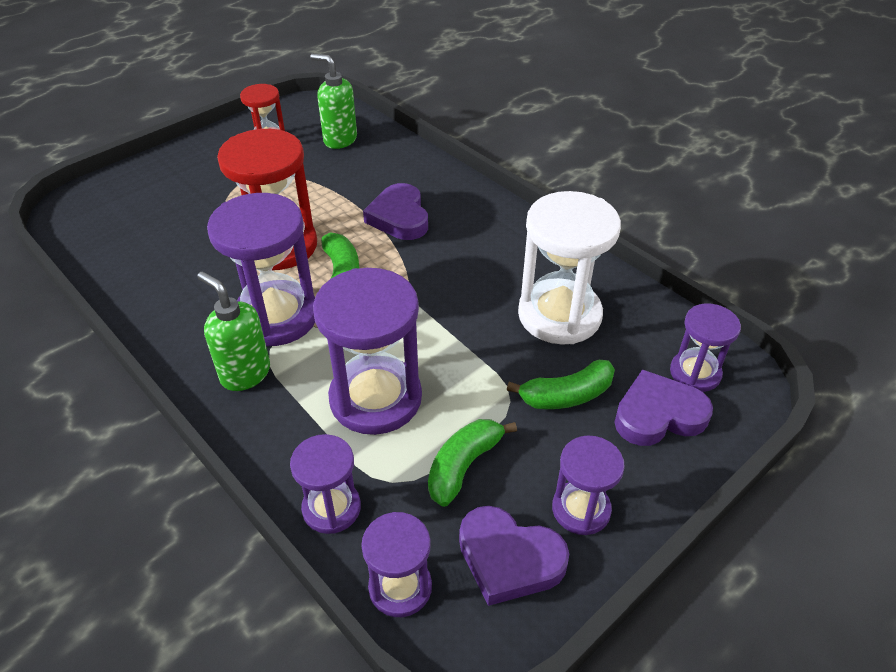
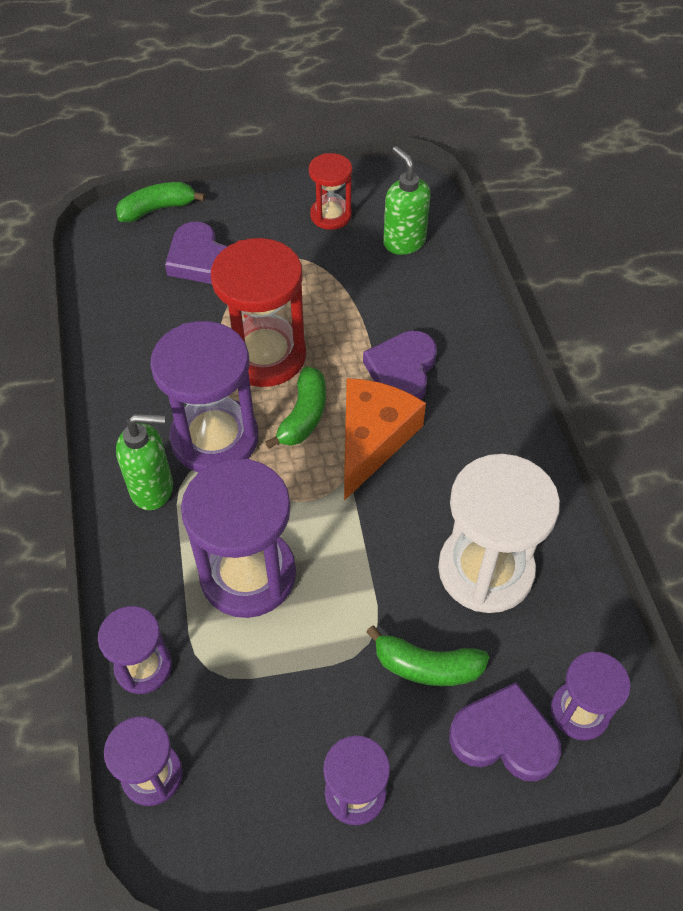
camera: 30 degrees right, 10 degrees up
(245, 373) = (153, 489): green soap dispenser -> green soap dispenser turned 105 degrees clockwise
(409, 267) = (372, 439): none -> orange cheese
(463, 466) = (280, 688): green banana -> green banana (157, 209)
(509, 559) = (258, 803): purple heart -> purple heart (200, 260)

